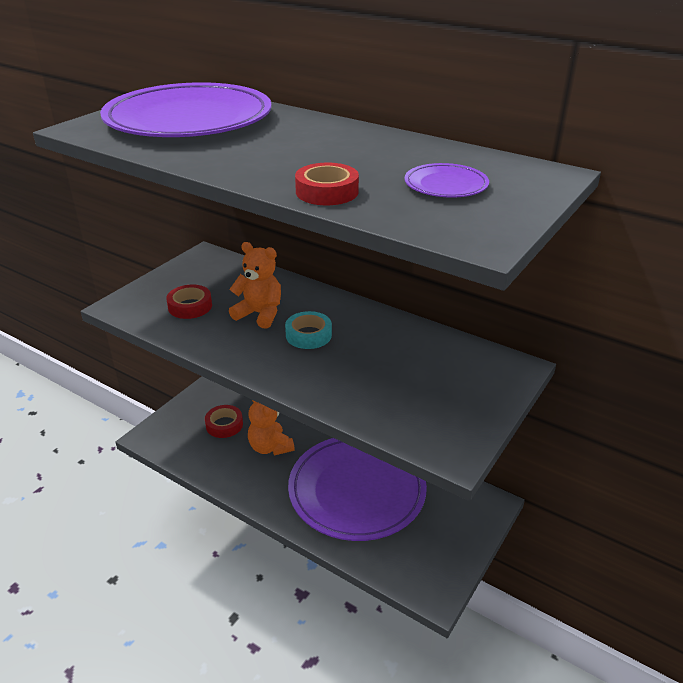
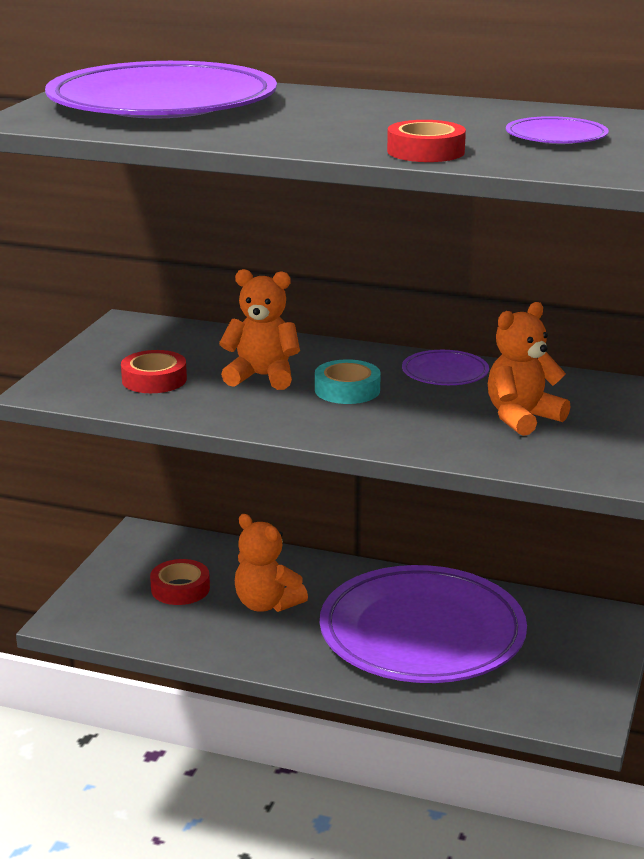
camera: 15 degrees left, 10 degrees down
(384, 329) = (445, 373): none -> purple plate
(416, 382) = (522, 418): none -> orange teddy bear

